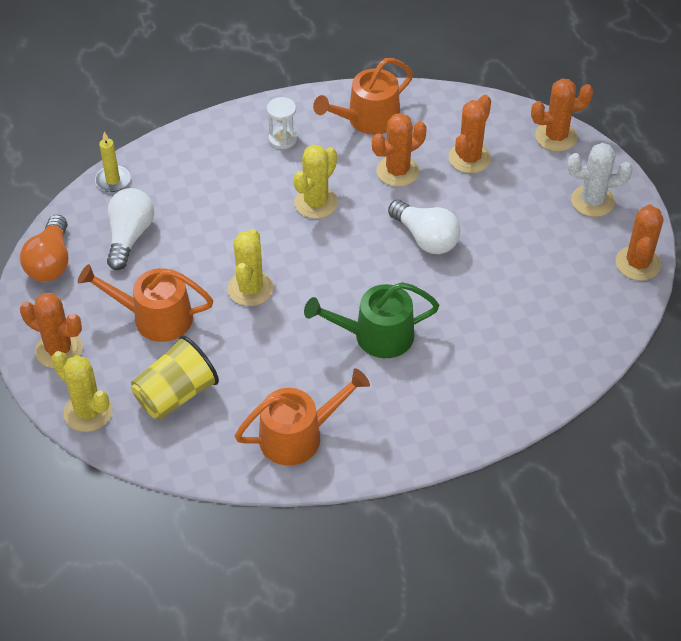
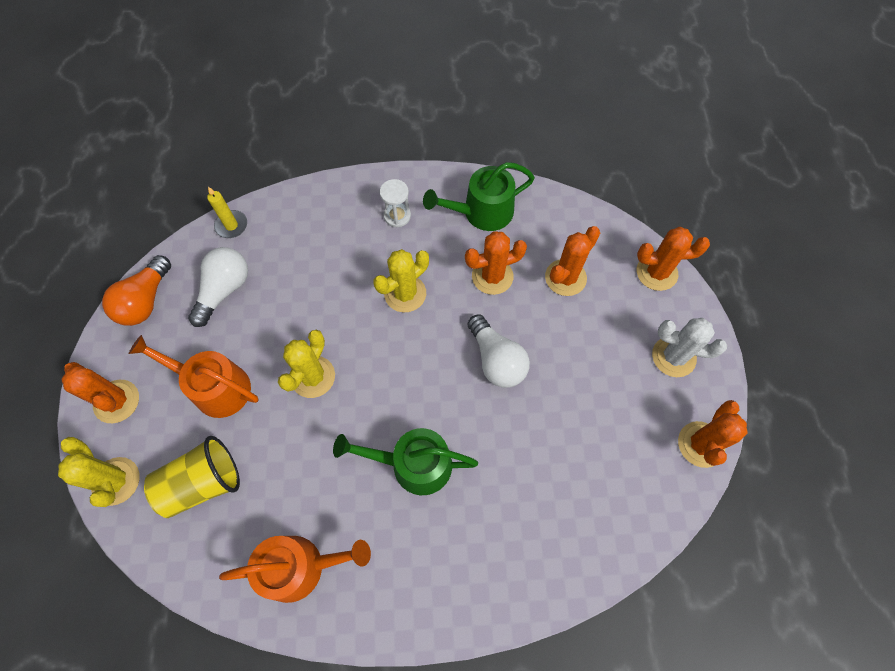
camera: 15 degrees right, 15 degrees up
(368, 119) = (482, 212): orange watering can -> green watering can

